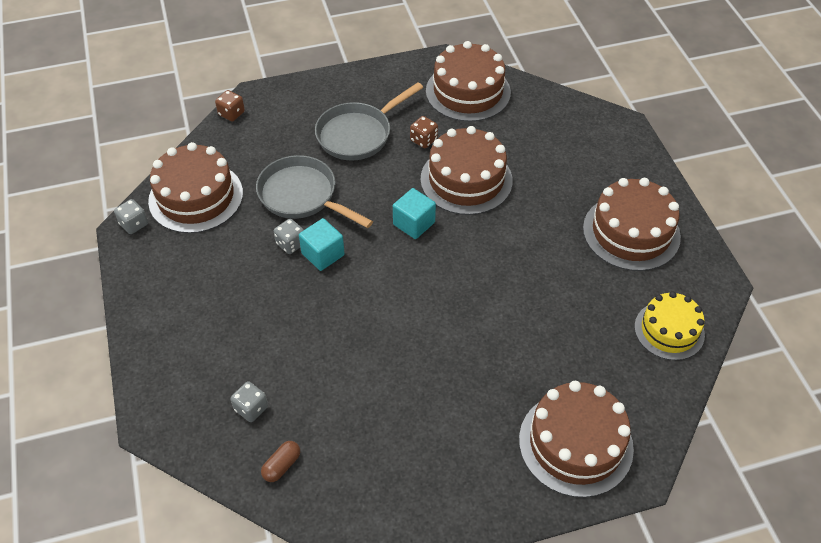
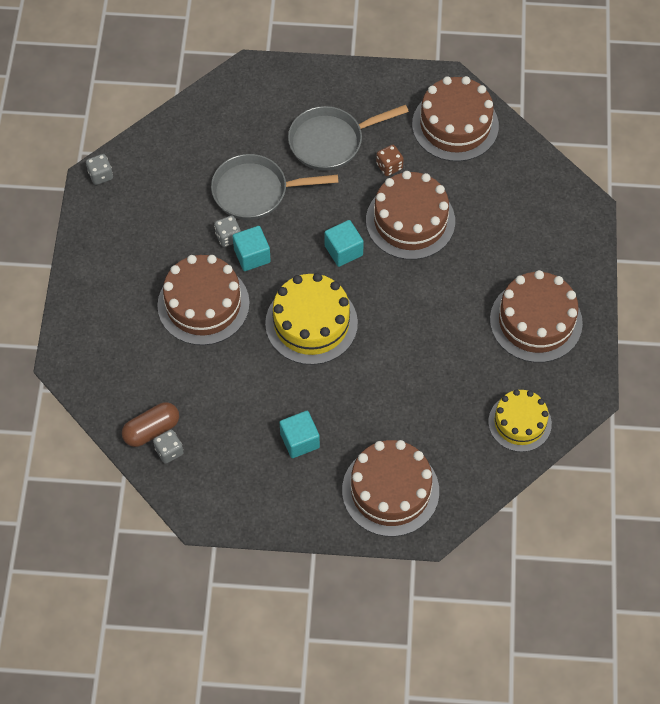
camera: 20 degrees right, 10 degrees up
(196, 197) = (162, 164): brown cake -> brown cake (203, 304)
(231, 113) = (222, 83): brown dice -> none
(251, 408) = (144, 375): grey dice -> grey dice (169, 451)
(282, 465) = (152, 430): brown capsule -> brown capsule, size x1.56
(302, 196) = (255, 191): grey pan -> grey pan turned 60 degrees counterclockwise
(412, 300) = (311, 323): none -> yellow cake
(453, 422) = (299, 440): none -> turquoise cube

